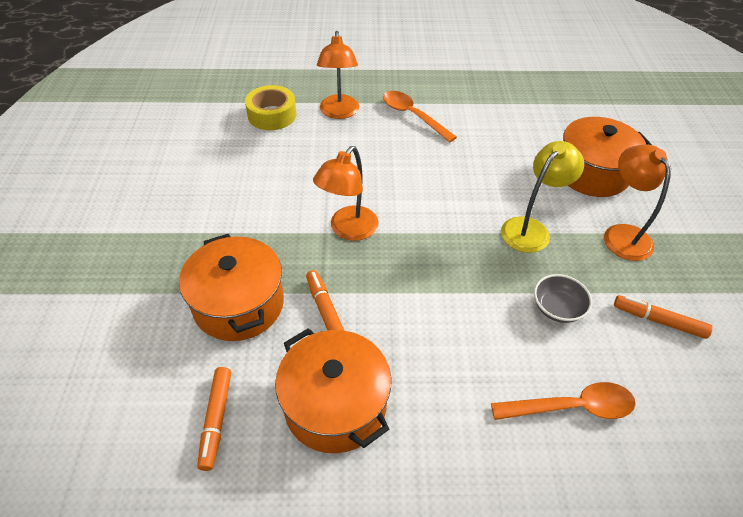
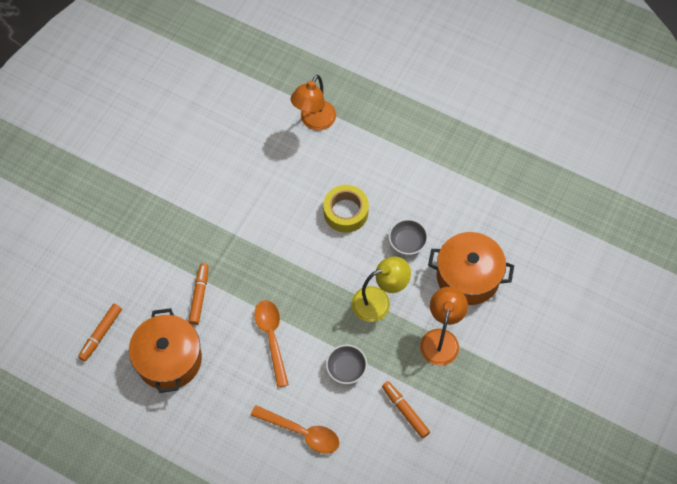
camera: 30 degrees right, 15 degrees up
(239, 304) = (150, 263): orange pot -> none
(272, 115) = (260, 100): yellow tape -> yellow tape (346, 212)
(348, 230) = (251, 240): orange lamp -> none
(413, 116) = (370, 152): orange spoon -> orange spoon (271, 338)
(510, 169) = (407, 242): none -> grey bowl

